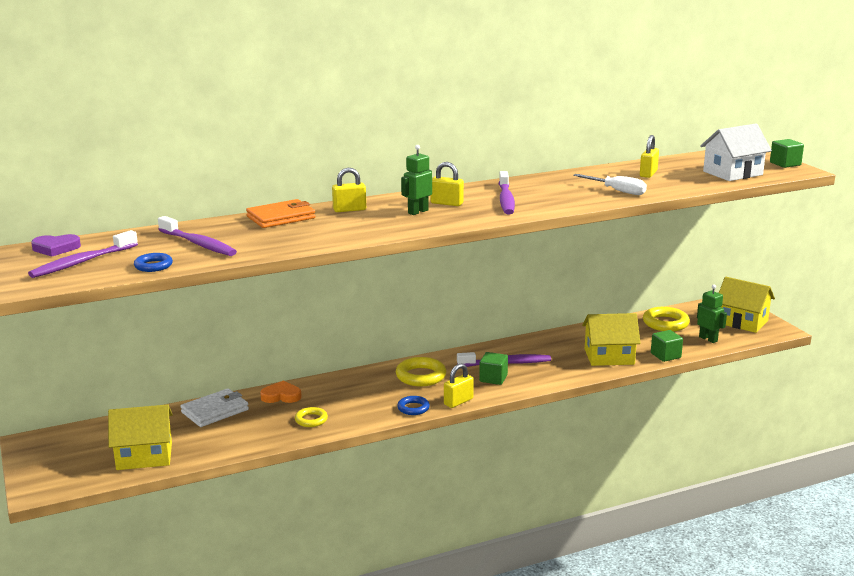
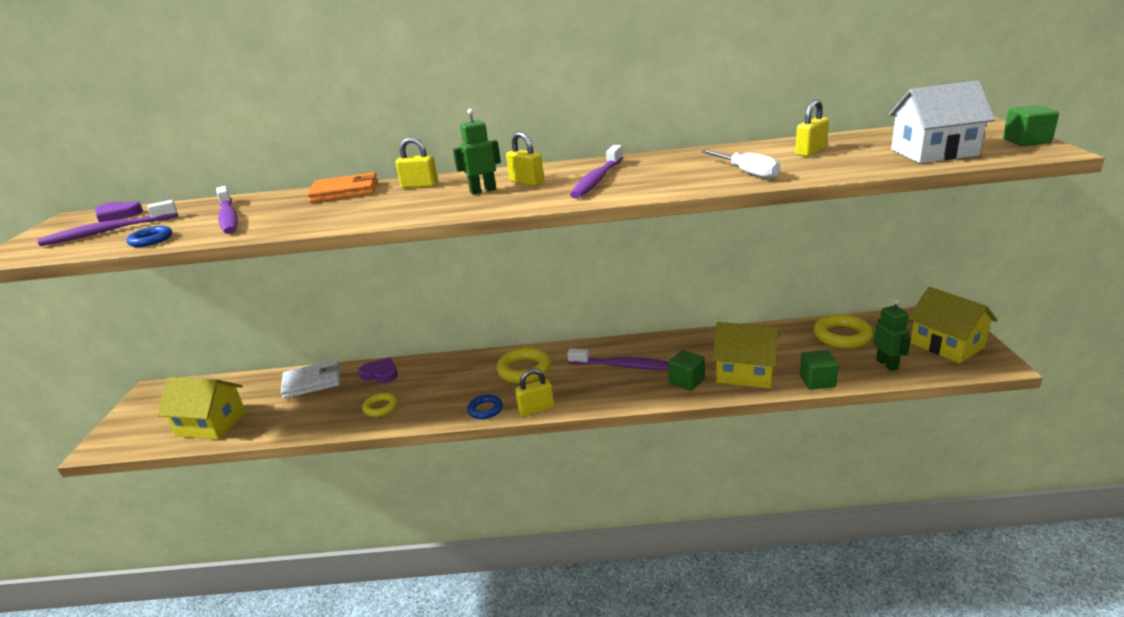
camera: 25 degrees right, 5 degrees up
(281, 396) = (380, 373): orange heart -> purple heart
(493, 378) = (595, 384): green cube -> green cube (686, 381)

